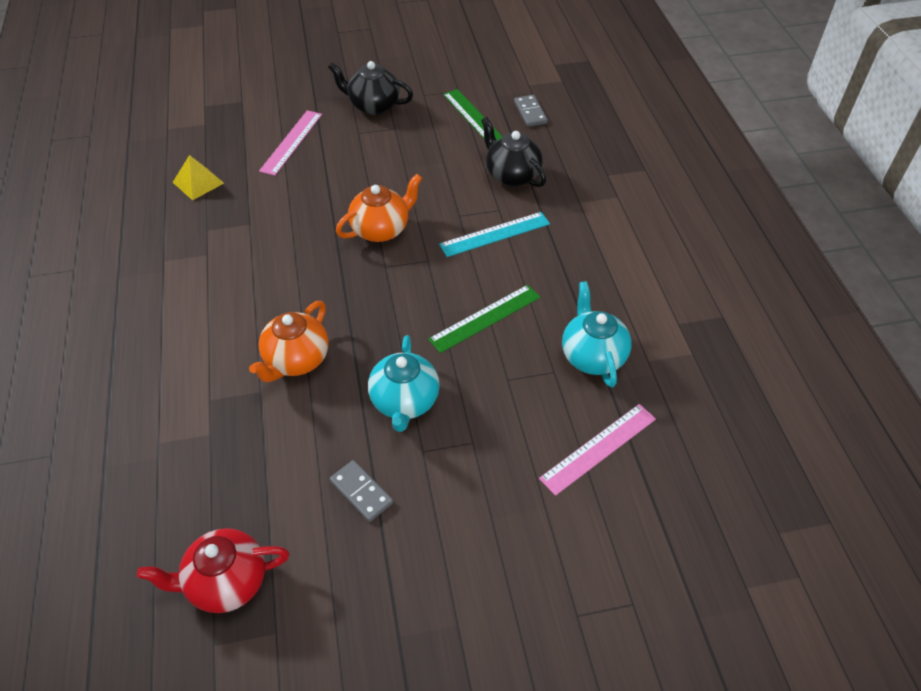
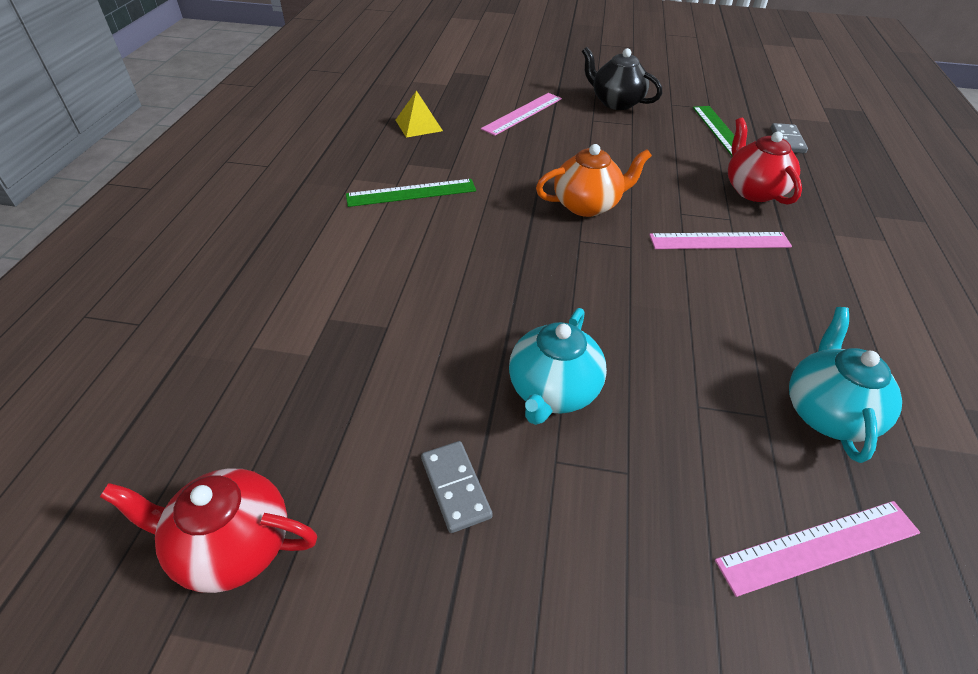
camera: 20 degrees right, 5 degrees down
(296, 360) = (441, 306): orange teapot -> none
(485, 318) = (685, 325): green ruler -> green ruler (411, 193)
(495, 234) = (719, 241): turquoise ruler -> pink ruler
(511, 175) = (753, 190): black teapot -> red teapot

